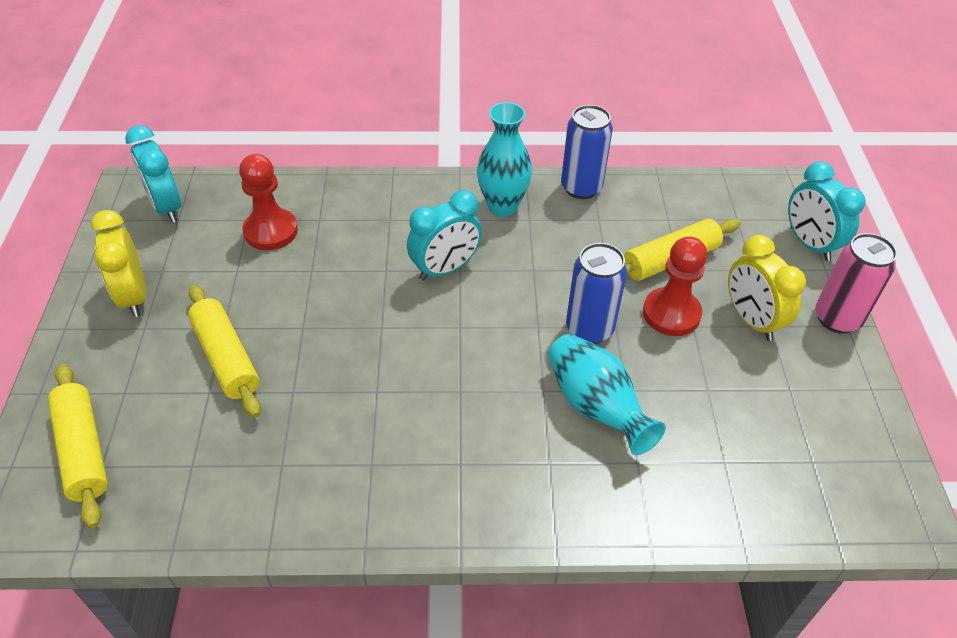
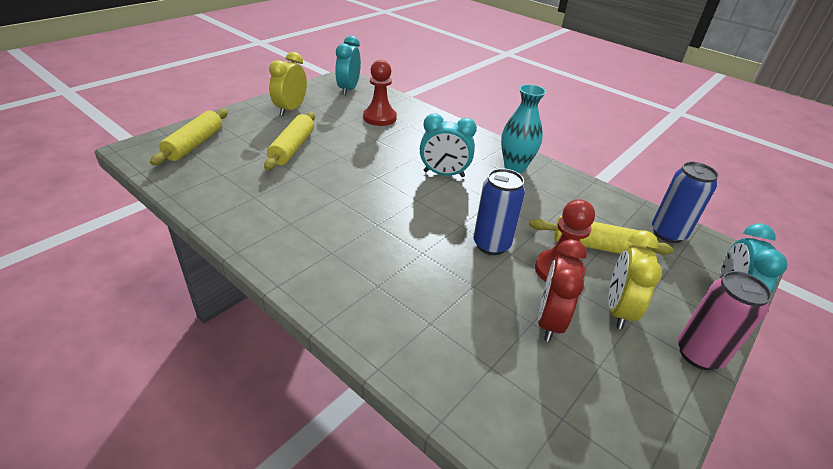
camera: 40 degrees right, 10 degrees down
(581, 188) = (577, 184): blue can -> blue can (668, 233)
(595, 407) = (442, 280): turquoise vase -> none
(718, 376) = (549, 321): none -> red clock

